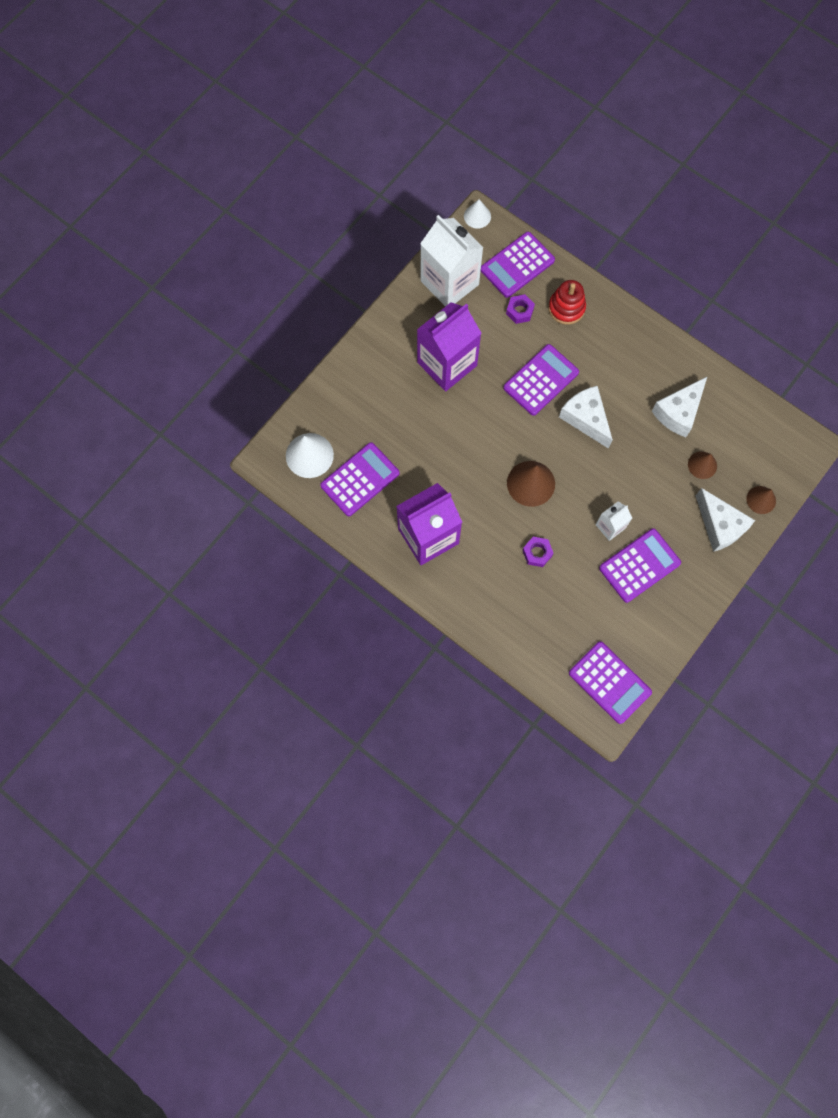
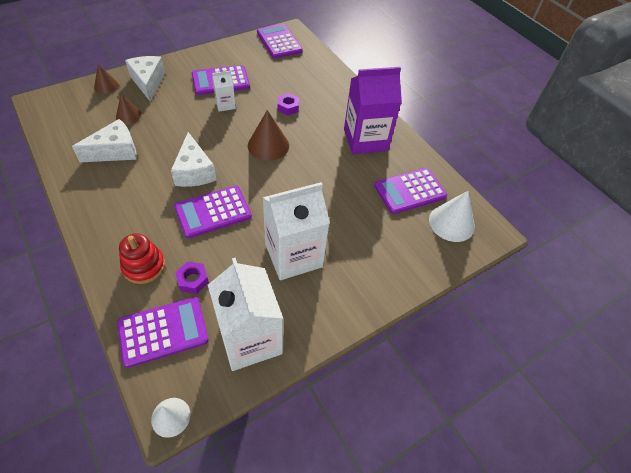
camera: 165 degrees left, 20 degrees down
(447, 364) = (293, 255): purple carton -> white carton

